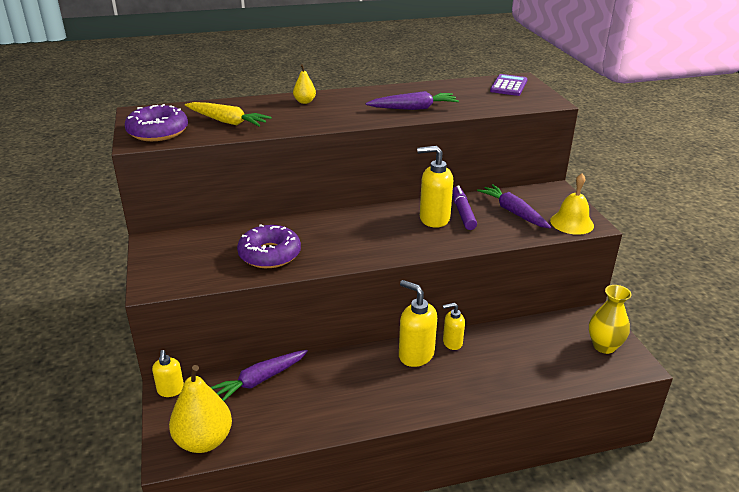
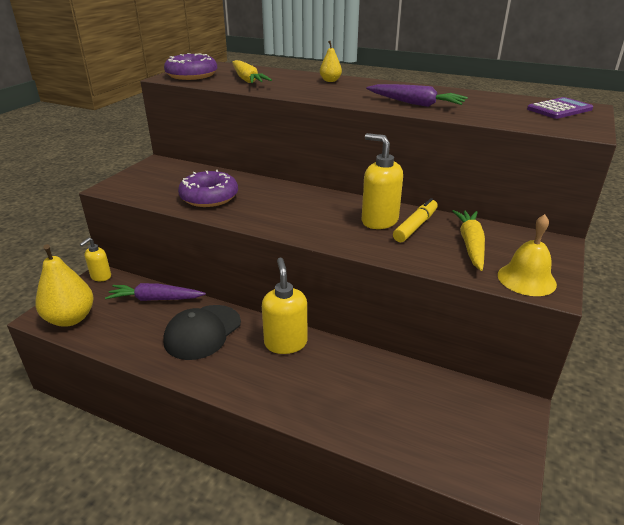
camera: 40 degrees right, 0 degrees up
(342, 383) = (202, 332): none -> black cap
(452, 343) = (330, 350): yellow soap dispenser -> none
(462, 213) = (415, 226): purple marker -> yellow marker
(513, 212) = (470, 244): purple carrot -> yellow carrot
(604, 346) = (487, 442): yellow vase -> none

